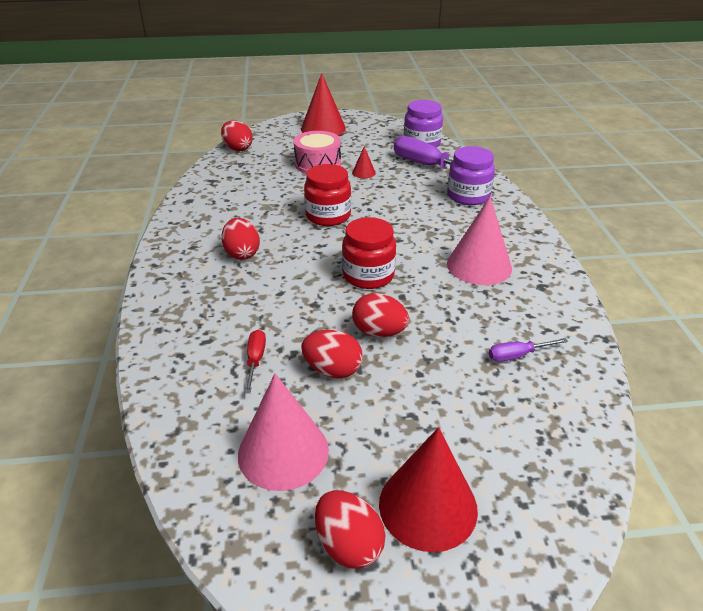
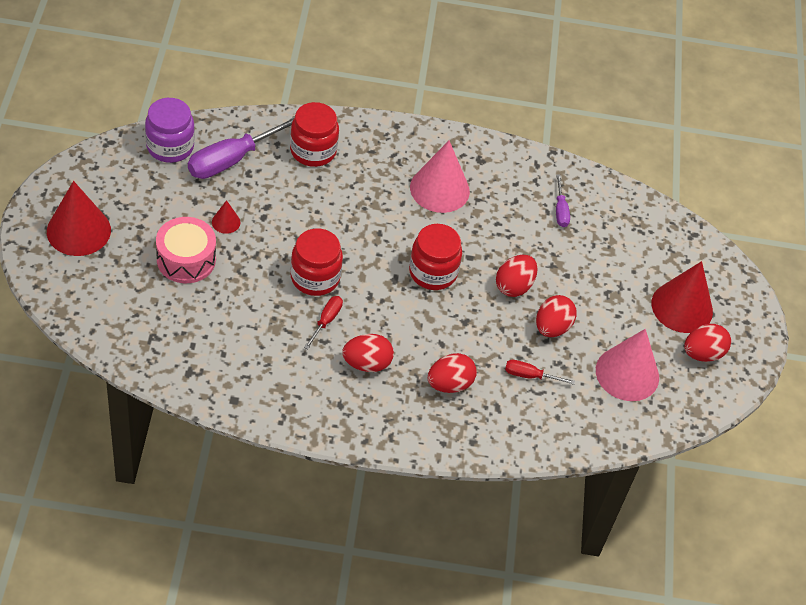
camera: 85 degrees left, 15 degrees up
(238, 148) = (105, 334): red egg -> red egg (449, 384)
(283, 227) = (326, 321): none -> red screwdriver
(468, 196) = (313, 151): purple jar -> red jar

